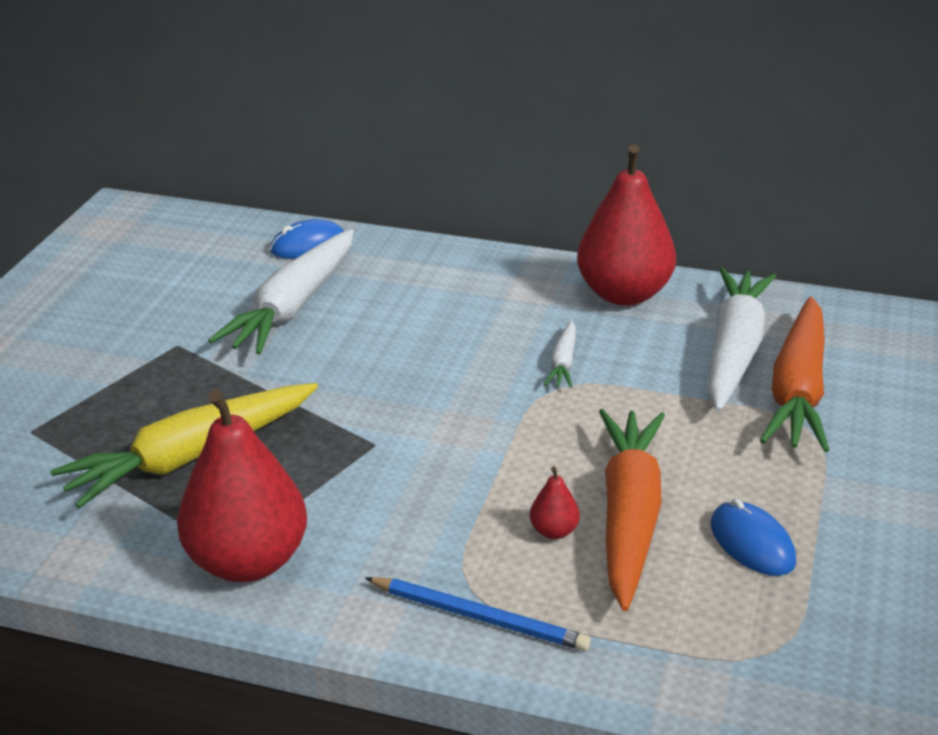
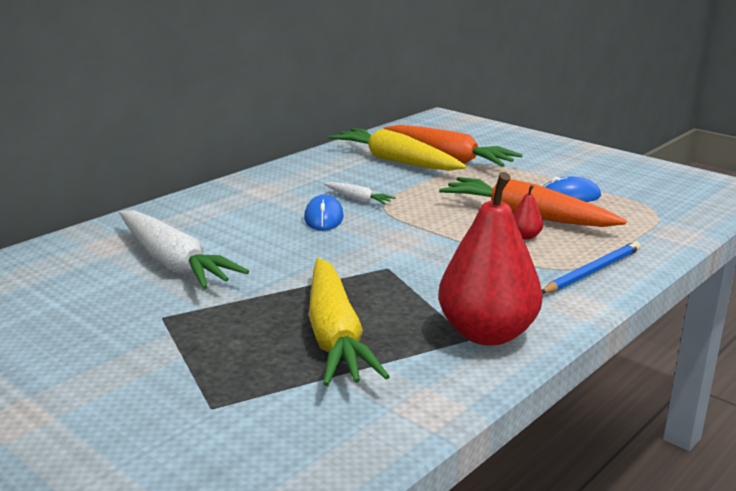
camera: 65 degrees left, 10 degrees down
(308, 245) = (90, 242): blue mouse -> blue mouse (323, 217)
(624, 294) = (304, 170): red pear -> none
(734, 350) = (395, 161): white carrot -> yellow carrot

